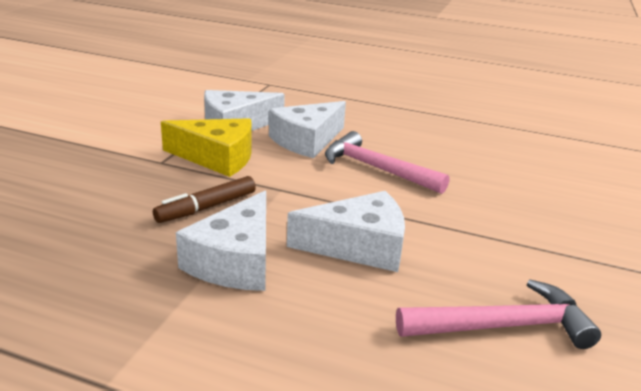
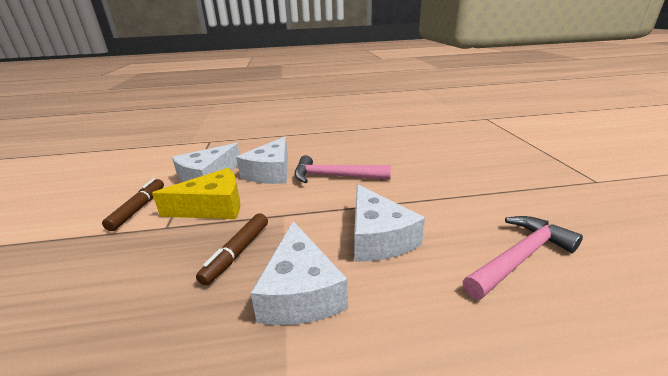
camera: 25 degrees left, 0 degrees up
(149, 136) = (138, 208): none -> brown marker
(359, 246) = (378, 237): white cheese -> white cheese turned 105 degrees clockwise

